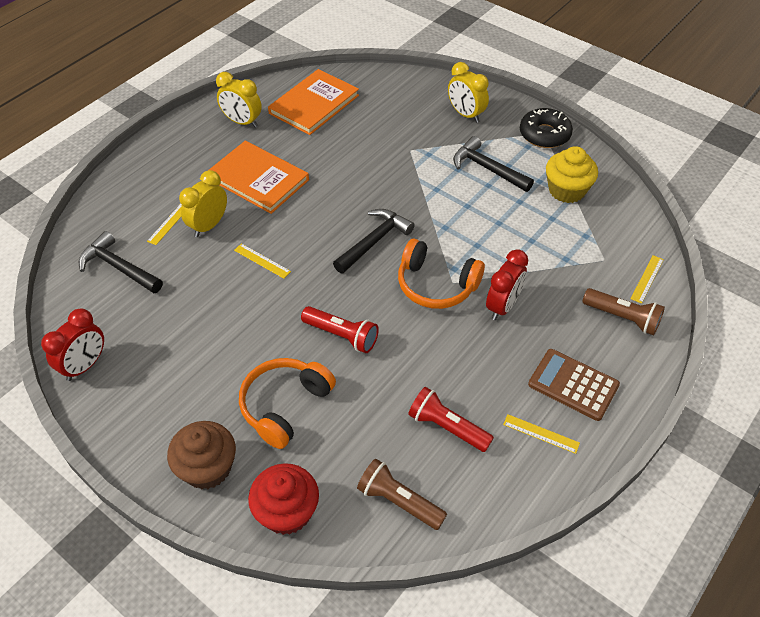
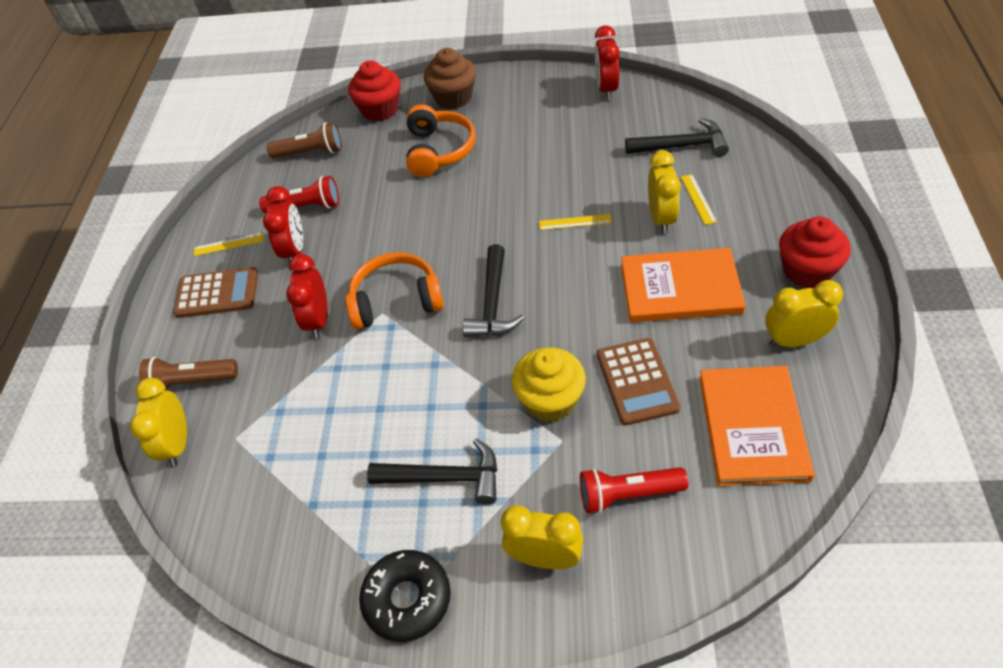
camera: 150 degrees right, 0 degrees up
(183, 145) = (807, 270): none -> red cupcake
(342, 151) = (637, 381): none -> brown calculator
(342, 335) = (442, 213): red flashlight -> red flashlight (628, 495)
(485, 383) = (294, 251): none -> red clock
(566, 190) = (324, 512): yellow cupcake -> yellow cupcake (550, 400)
(647, 279) = (177, 444): yellow ruler -> yellow clock

